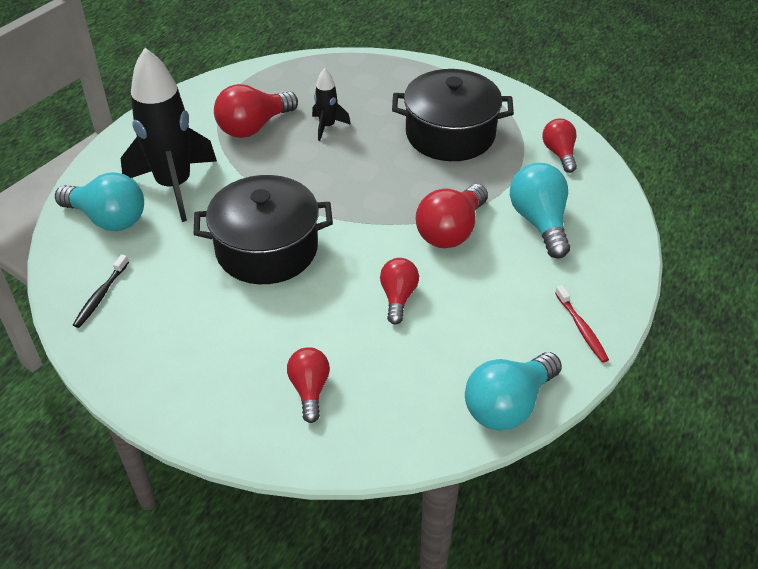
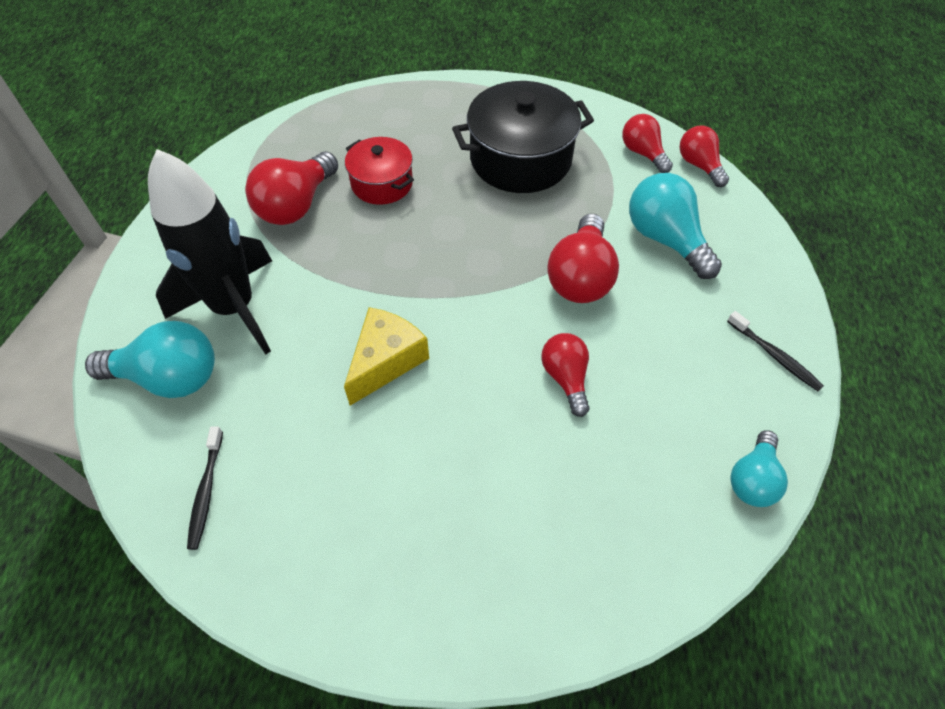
camera: 20 degrees left, 10 degrees up
(267, 249) = (386, 361): black pot -> yellow cheese
(309, 390) = (526, 537): red light bulb -> red light bulb (699, 165)
(327, 126) = (382, 183): black rocket -> red pot
(508, 405) = (752, 479): turquoise light bulb -> turquoise light bulb, size x0.63
(581, 328) = (774, 356): red toothbrush -> black toothbrush

